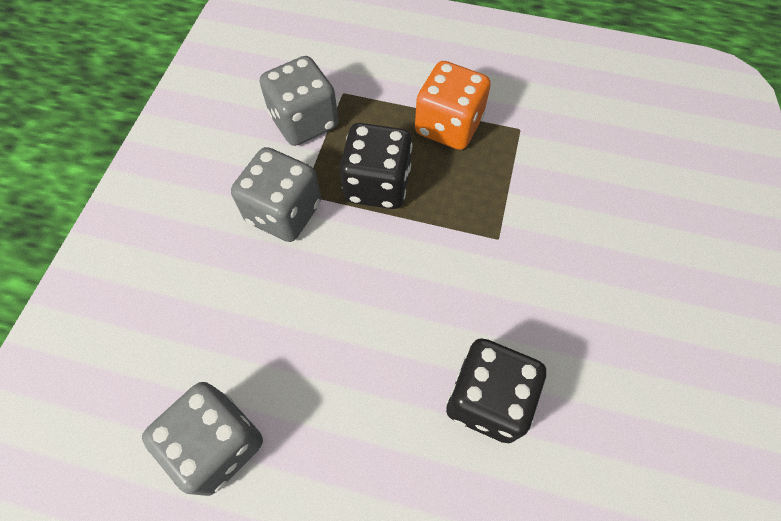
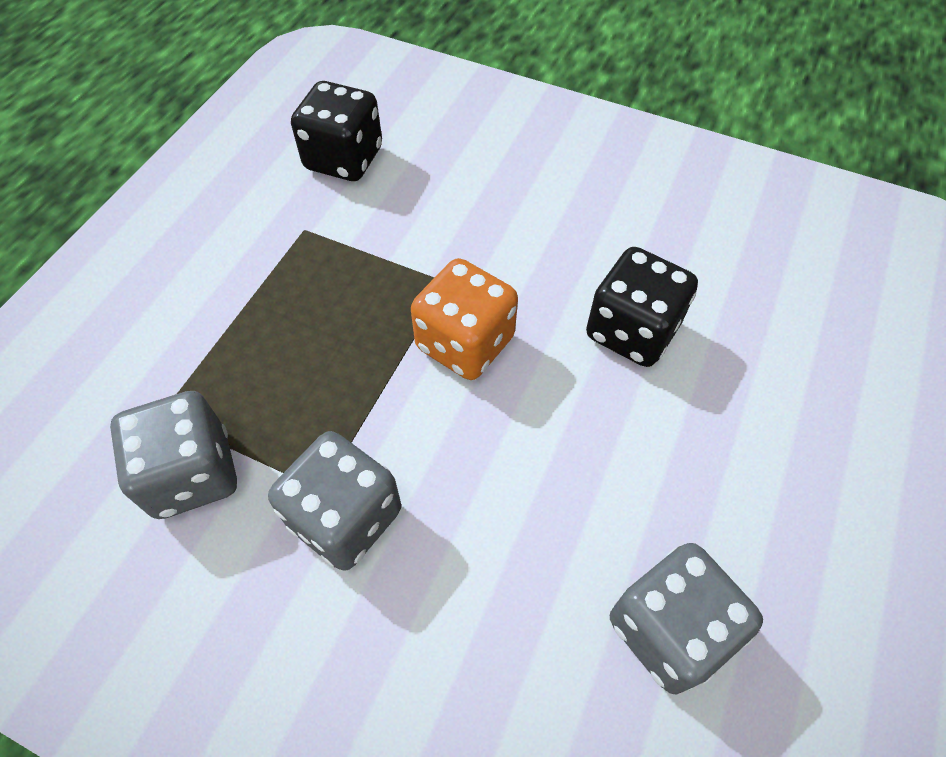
camera: 80 degrees left, 5 degrees down
(377, 185) = (336, 393): black dice -> black dice (343, 159)
(448, 126) = (271, 299): orange dice -> orange dice (465, 343)

